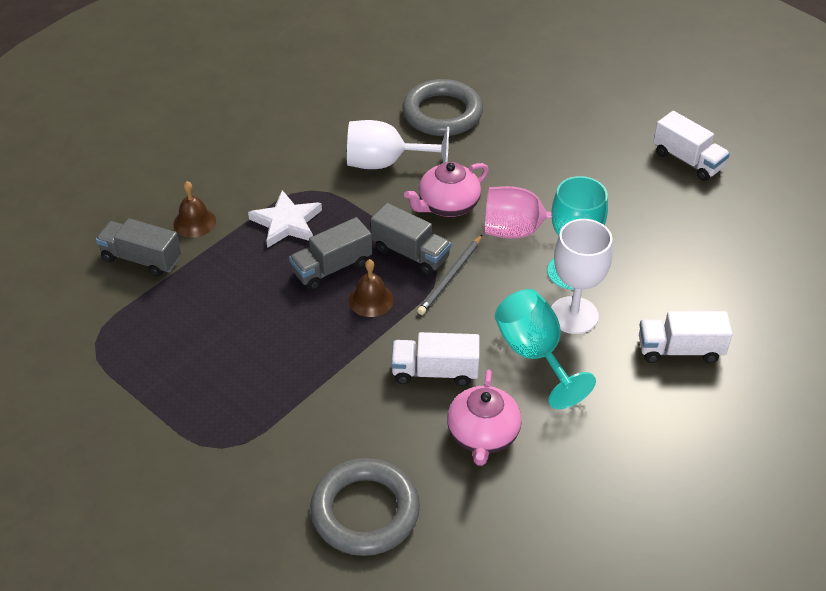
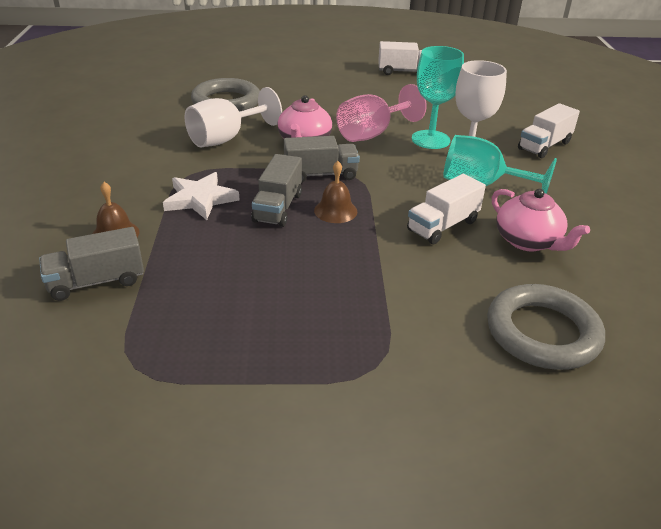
camera: 45 degrees left, 10 degrees down
(450, 277) = (367, 174): grey pencil -> none

